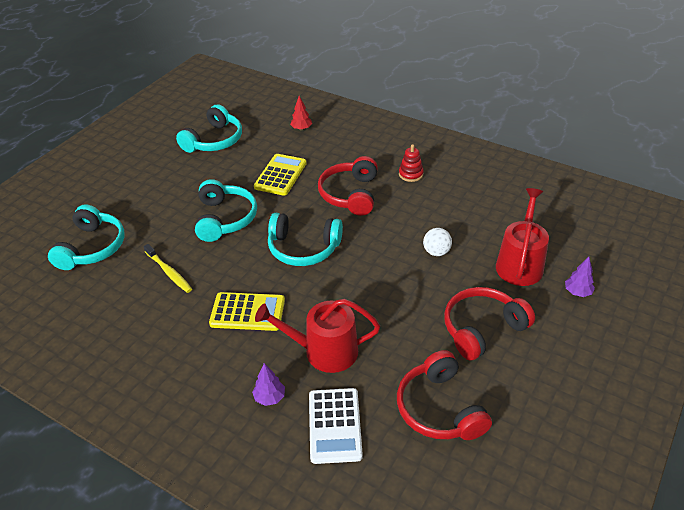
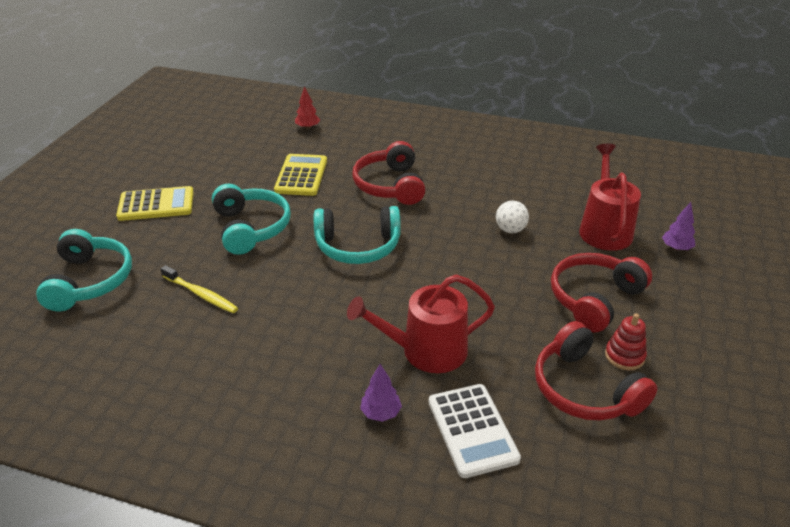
camera: 15 degrees left, 5 degrees down
(214, 140) = (207, 150): turquoise headphones -> none
(247, 312) = (317, 323): yellow calculator -> yellow calculator (156, 205)
(410, 174) = (449, 158): red stacking toy -> red stacking toy (624, 356)

